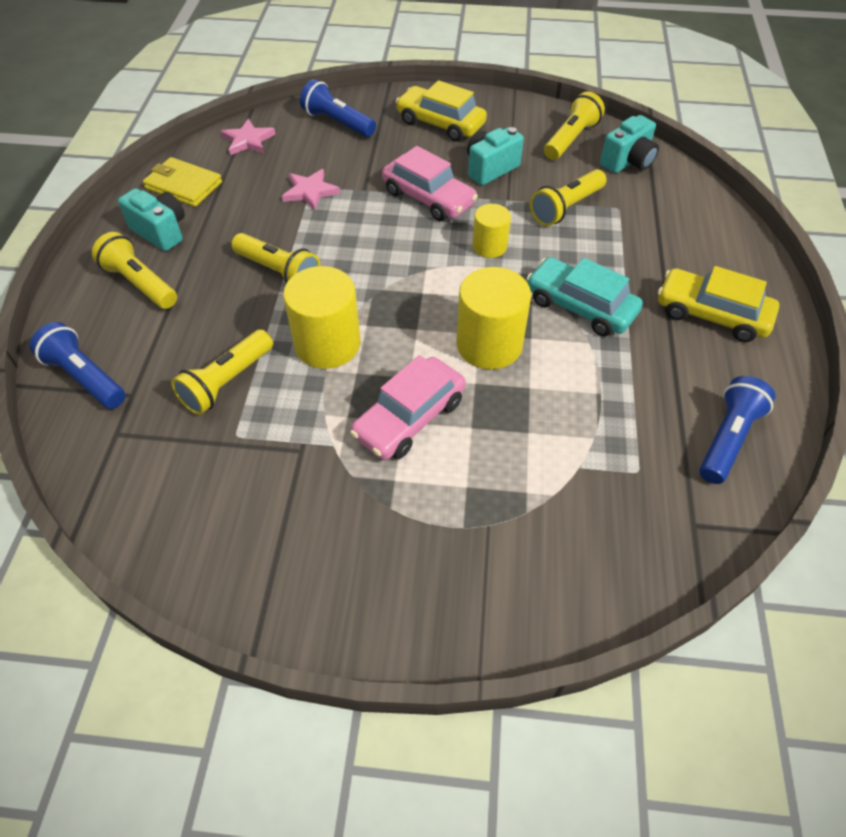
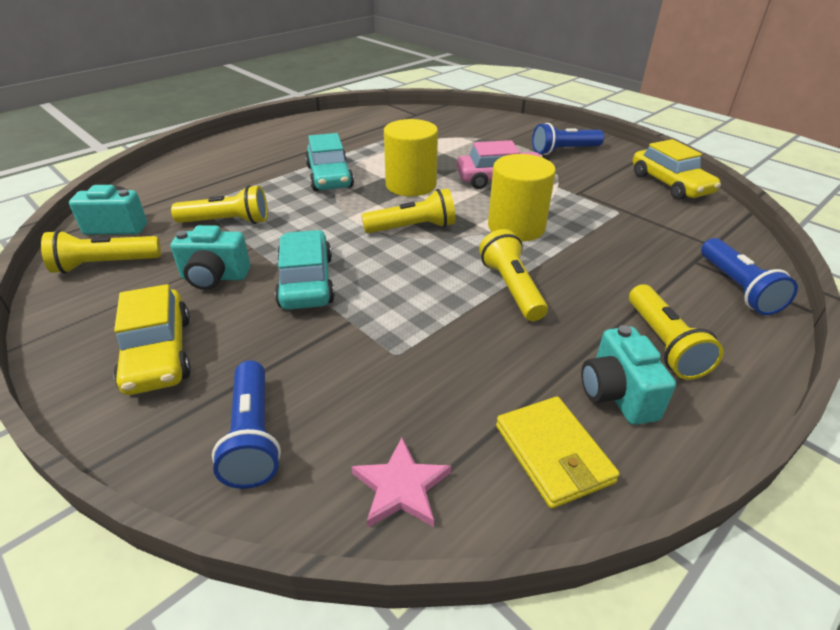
camera: 140 degrees left, 15 degrees down
(227, 382) = (610, 238): yellow flashlight -> yellow flashlight (412, 228)
(310, 191) = (404, 350): pink star -> none
(428, 198) = (306, 281): pink car -> turquoise car
(489, 246) = (323, 226): yellow cylinder -> none
(711, 314) = (272, 147): yellow car -> yellow car (670, 184)
(727, 438) = (357, 122): blue flashlight -> blue flashlight (564, 151)

